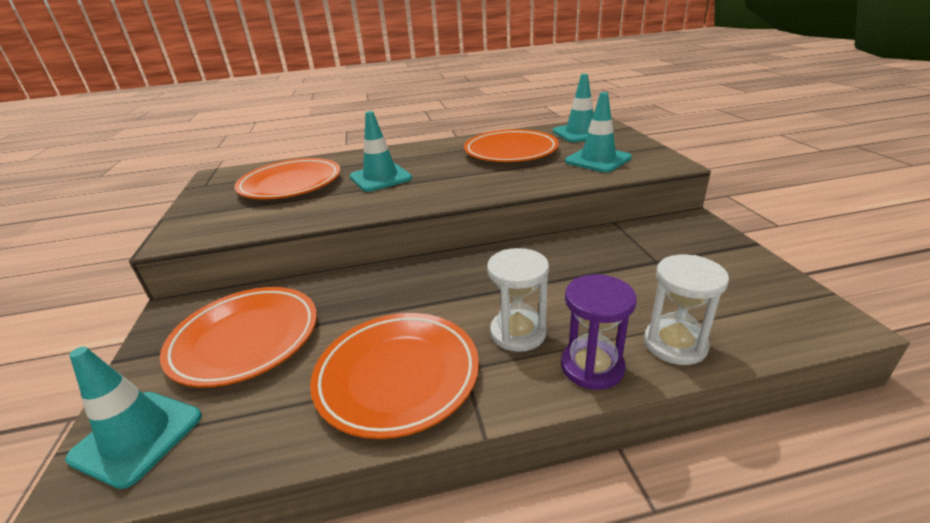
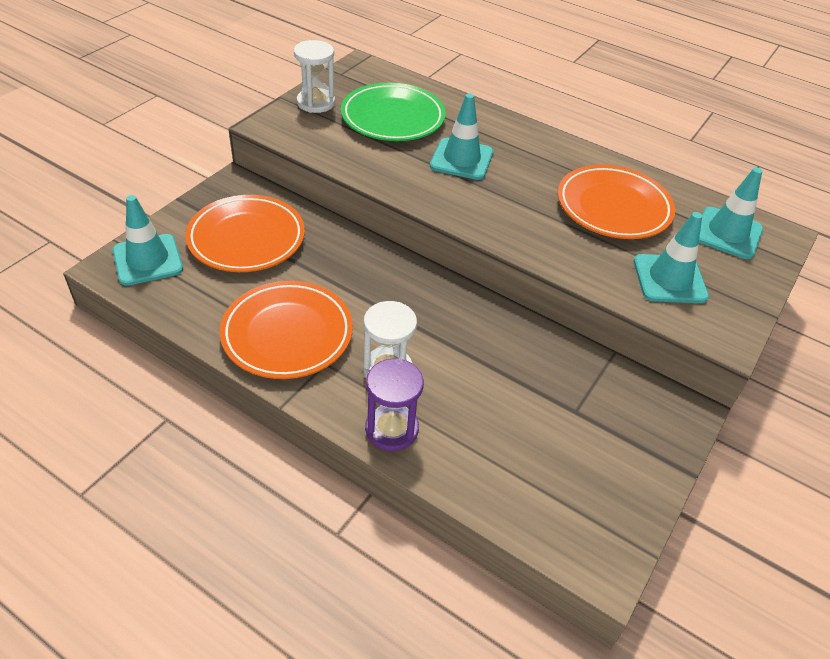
camera: 40 degrees right, 15 degrees up
(291, 184) = (392, 118): orange plate -> green plate
(675, 344) = (464, 467): white hourglass -> white hourglass (316, 103)

